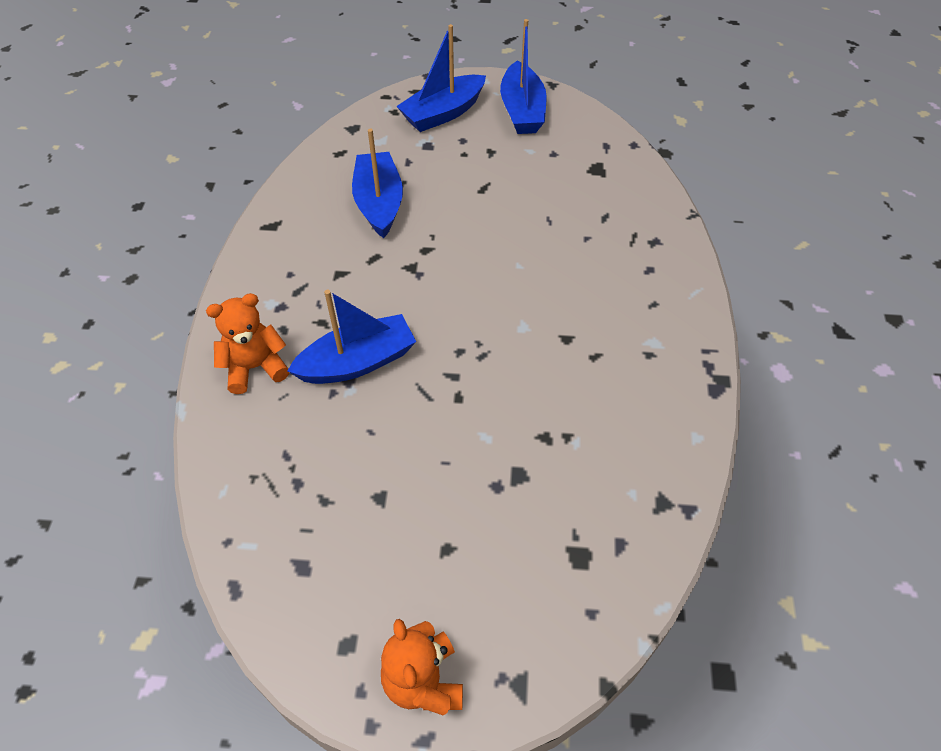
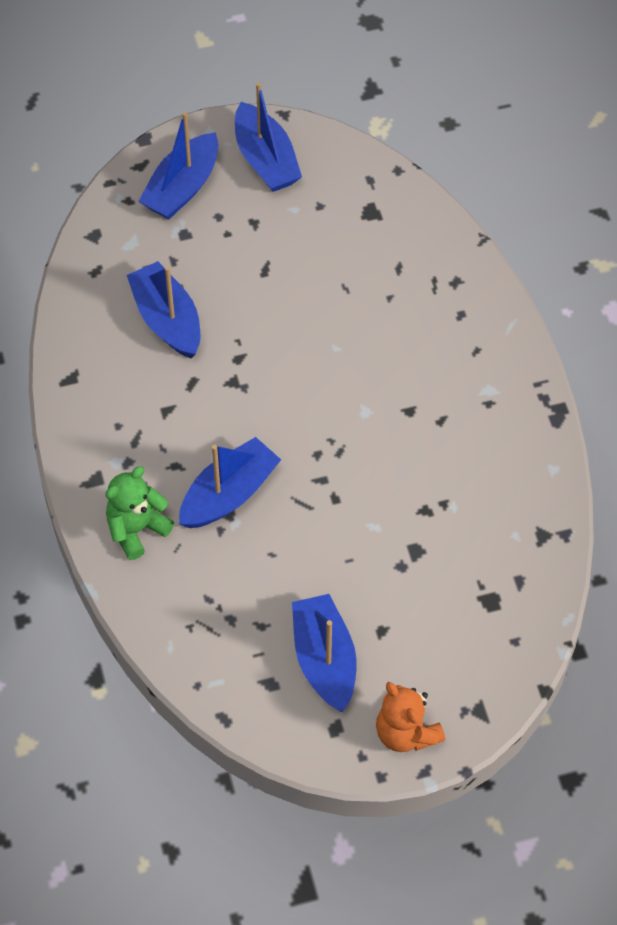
camera: 20 degrees left, 5 degrees up
(255, 367) = (136, 529): orange teddy bear -> green teddy bear
(371, 560) = (324, 659): none -> blue boat

